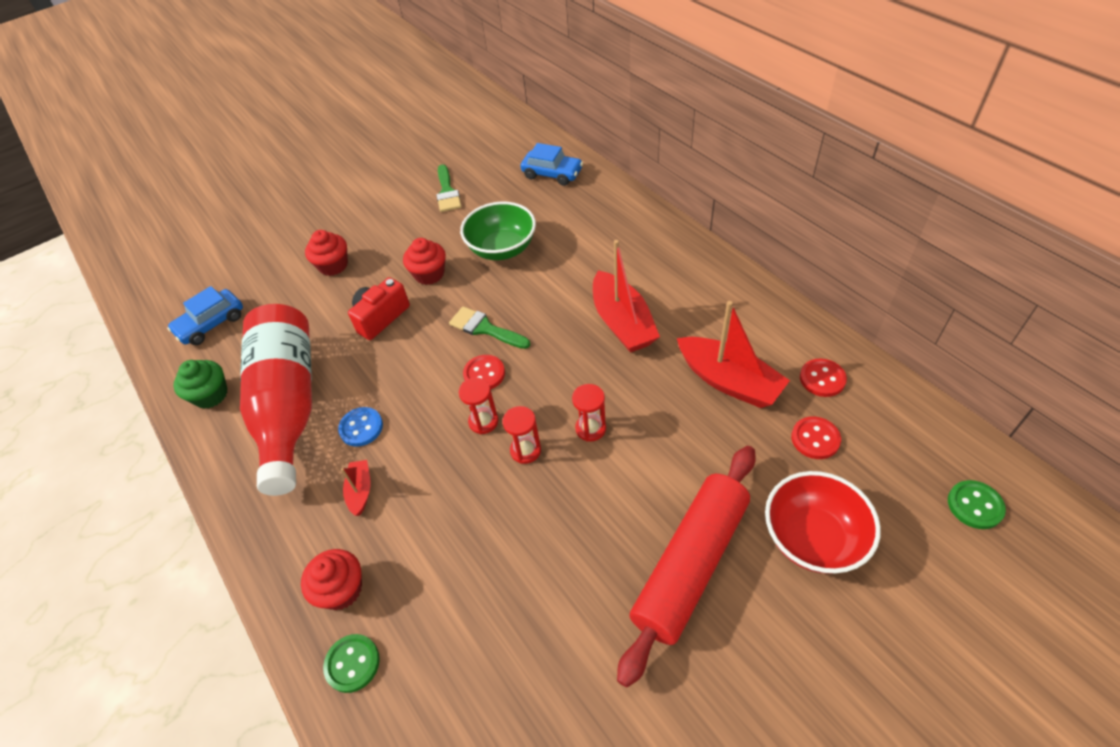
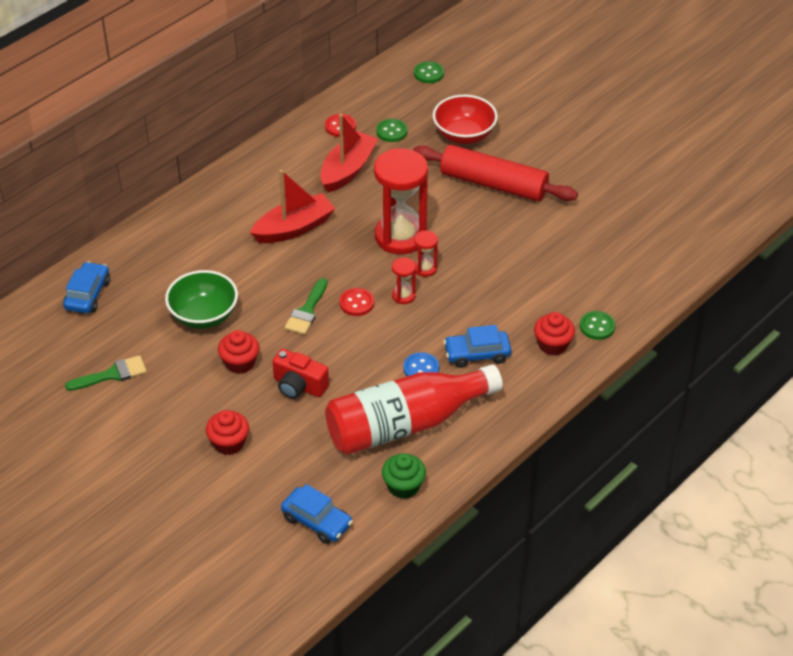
camera: 105 degrees left, 5 degrees down
(360, 491) = (477, 354): red boat -> blue car
(590, 428) = (400, 237): red hourglass -> red hourglass, size x2.28
(815, 439) = (391, 131): red button -> green button

